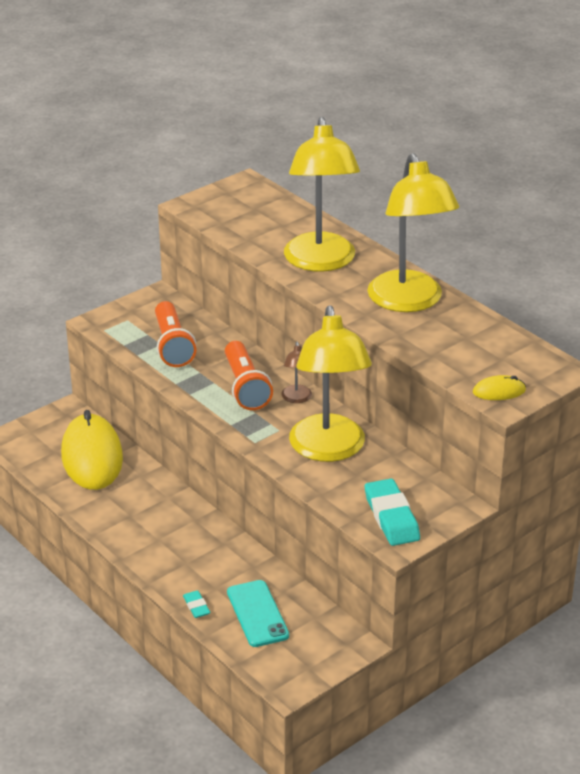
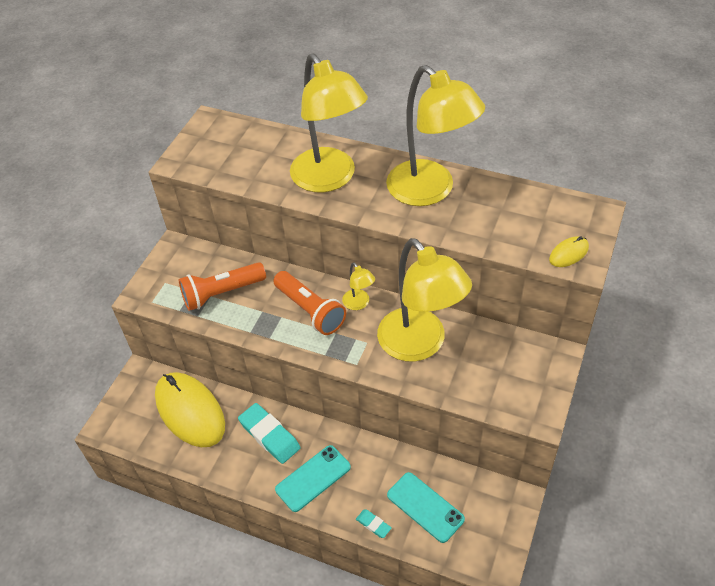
camera: 25 degrees left, 15 degrees up
(167, 550) = (313, 478): none -> turquoise phone
(173, 346) = (221, 293): orange flashlight -> orange flashlight turned 105 degrees clockwise
(297, 398) = (359, 304): brown lamp -> yellow lamp
(391, 517) = (516, 391): turquoise eraser -> turquoise eraser (269, 435)

